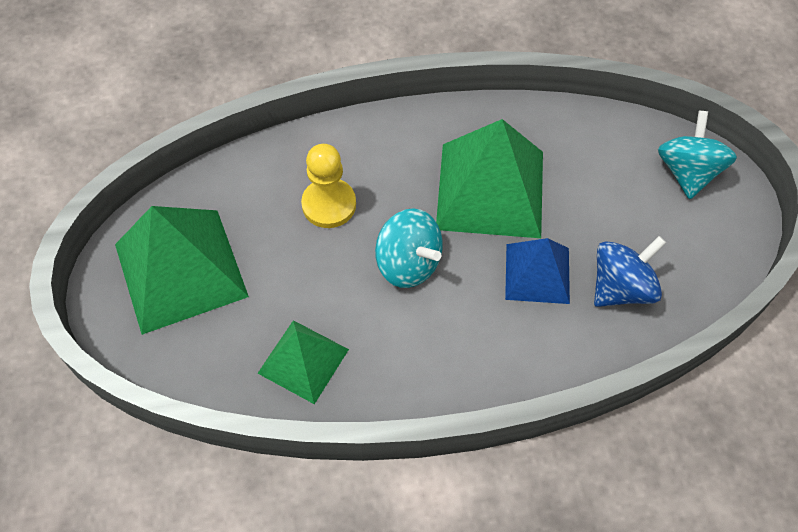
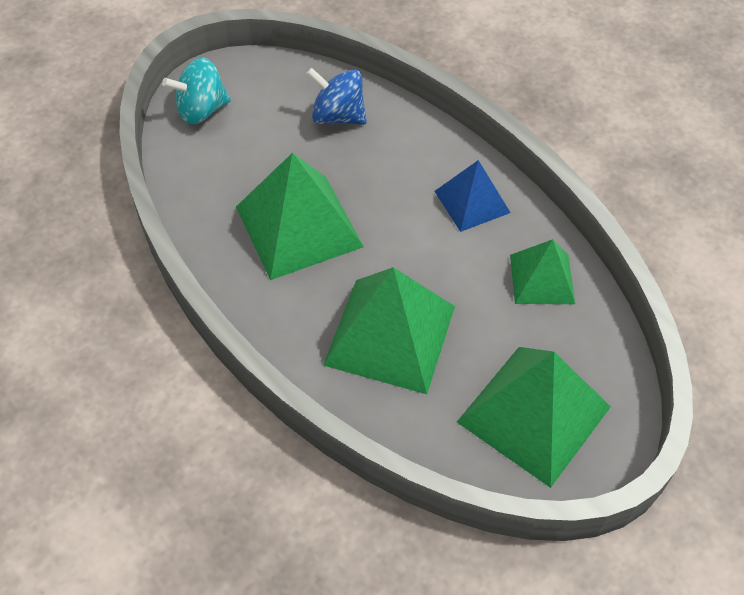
camera: 120 degrees left, 5 degrees down
(329, 204) = (390, 335): yellow pawn -> green pyramid
(408, 263) = (408, 251): turquoise spinning top -> none
(537, 273) = (359, 167): blue pyramid -> blue pyramid (472, 201)

